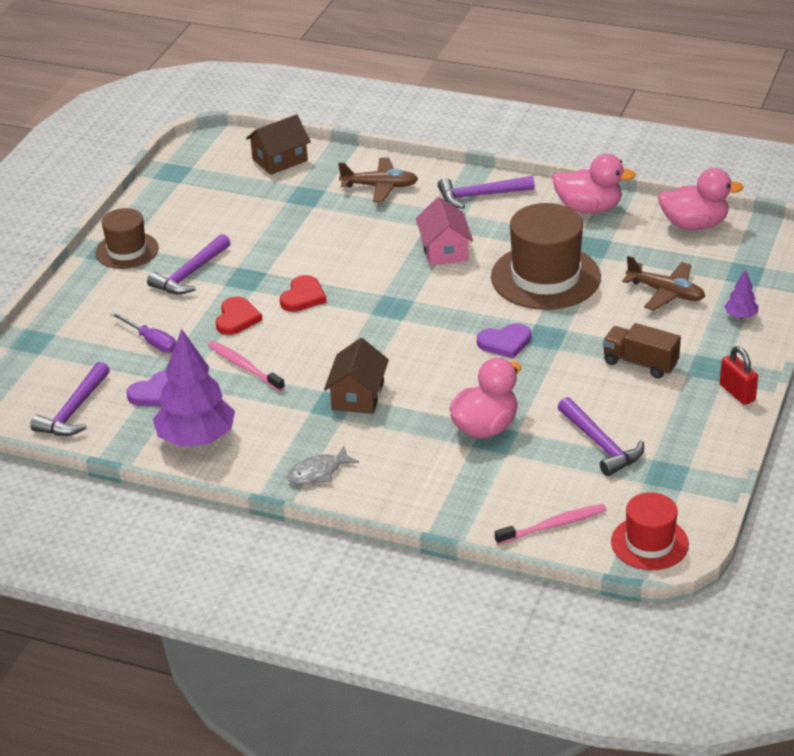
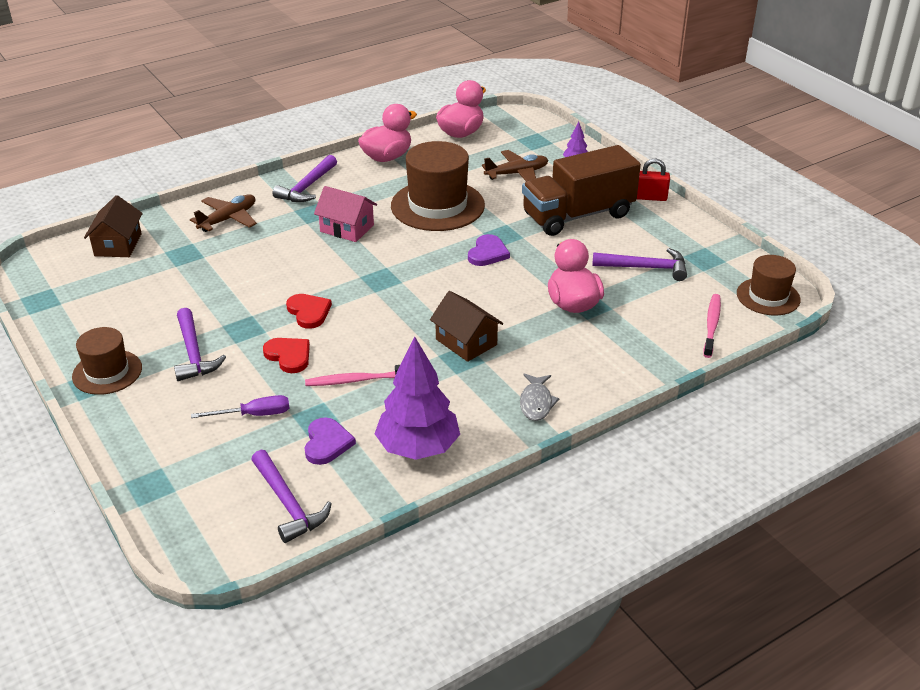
camera: 55 degrees left, 0 degrees up
(640, 363) = (578, 215): brown truck -> brown truck, size x1.86
(649, 543) = (768, 296): red hat -> brown hat

